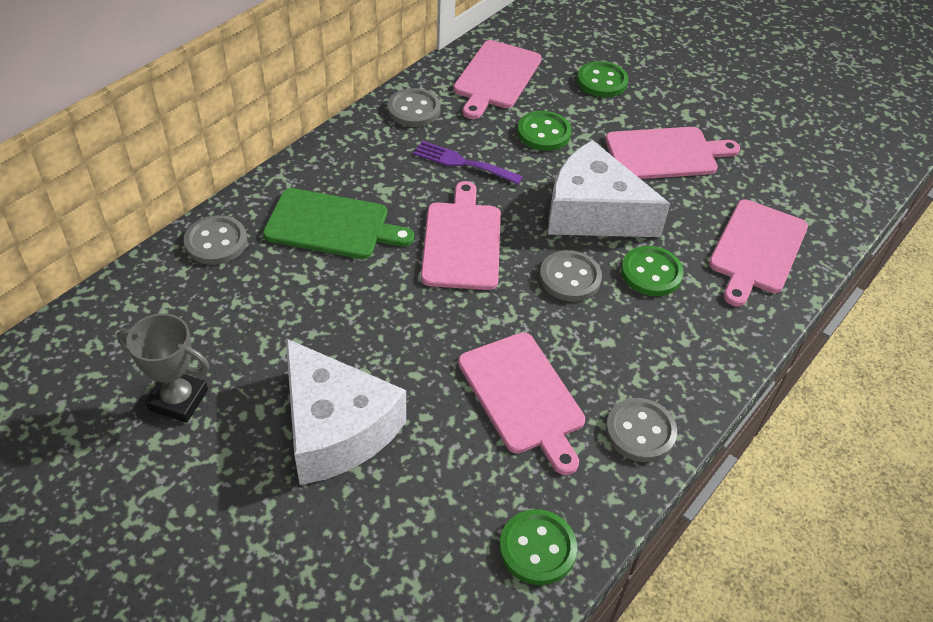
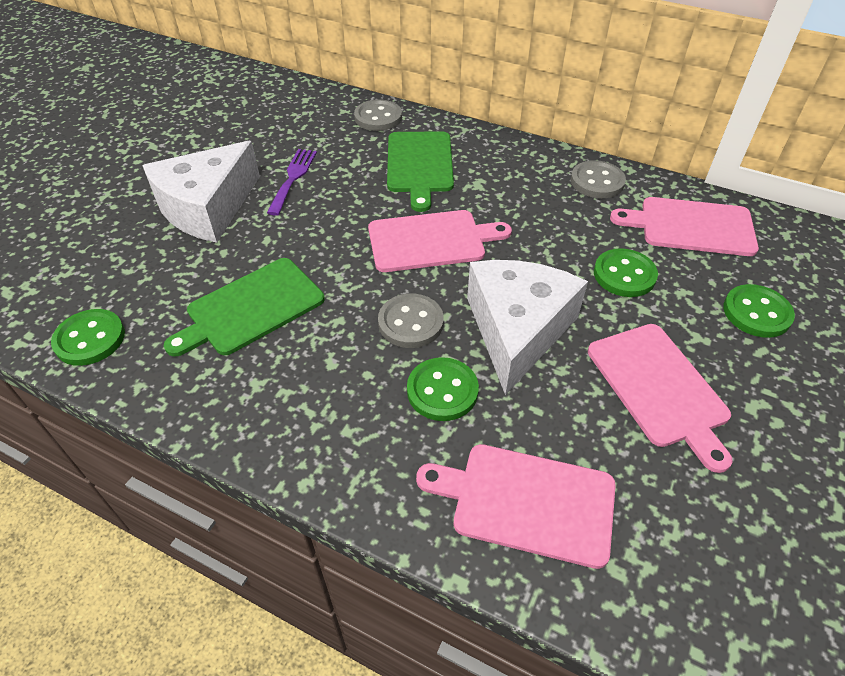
camera: 80 degrees right, 0 degrees up
(178, 400) = (226, 136): grey trophy -> none
(462, 163) = (540, 224): purple fork -> purple fork (293, 178)
(522, 396) = (251, 308): pink cutting board -> green cutting board
(640, 431) = (217, 400): grey button -> none

